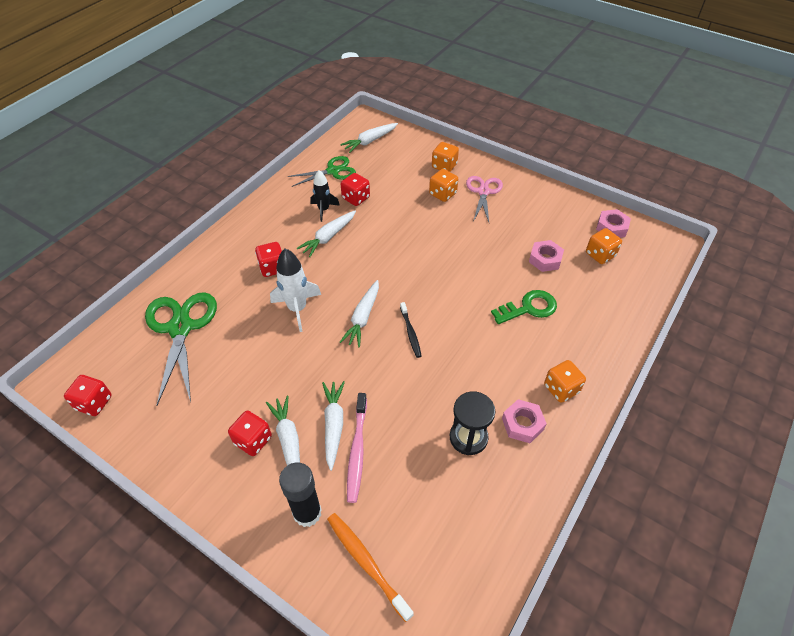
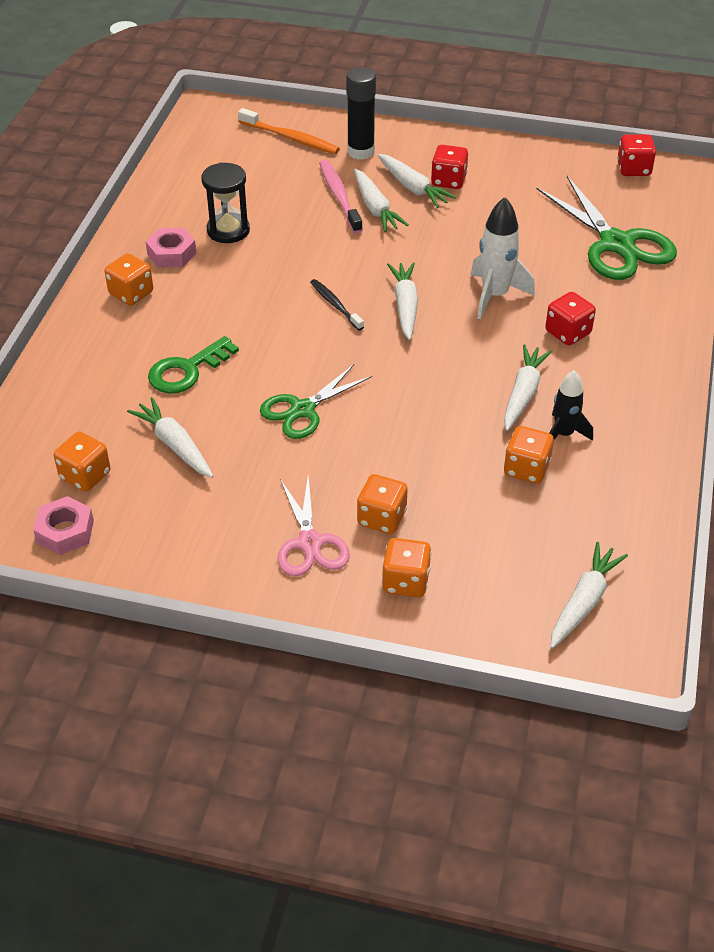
camera: 160 degrees right, 5 degrees down
(333, 171) = (603, 511): green scissors -> green scissors (302, 410)
(356, 198) = (526, 469): red dice -> orange dice
(545, 259) = (174, 445): pink nut -> white carrot

